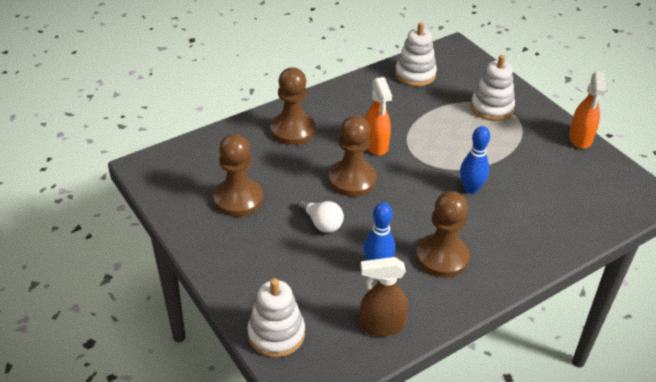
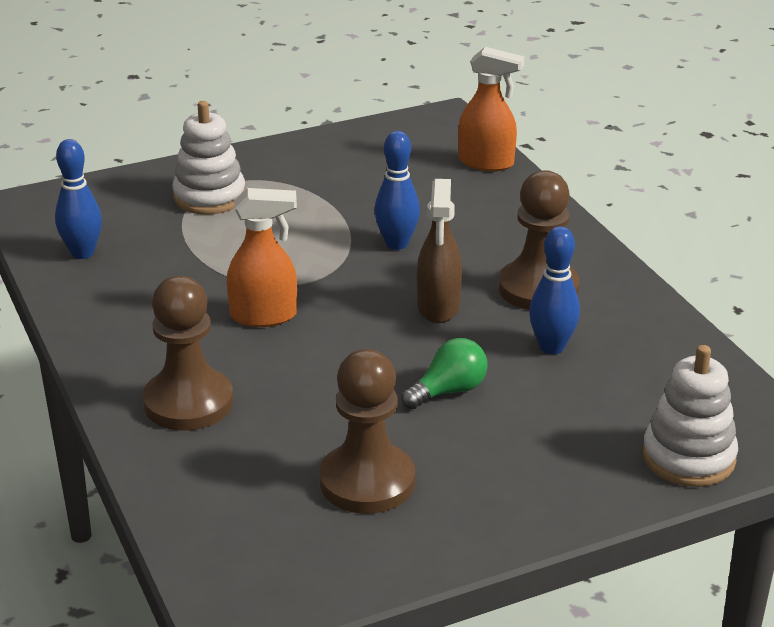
camera: 80 degrees left, 10 degrees down
(322, 223) = (448, 391): white light bulb -> green light bulb
(352, 180) = (347, 350): brown pawn -> none
(381, 325) = (669, 357): brown spray bottle -> brown spray bottle (438, 307)
(415, 74) = (82, 253): white stacking toy -> blue bowling pin
(580, 138) = (311, 141): orange spray bottle -> orange spray bottle (486, 163)

